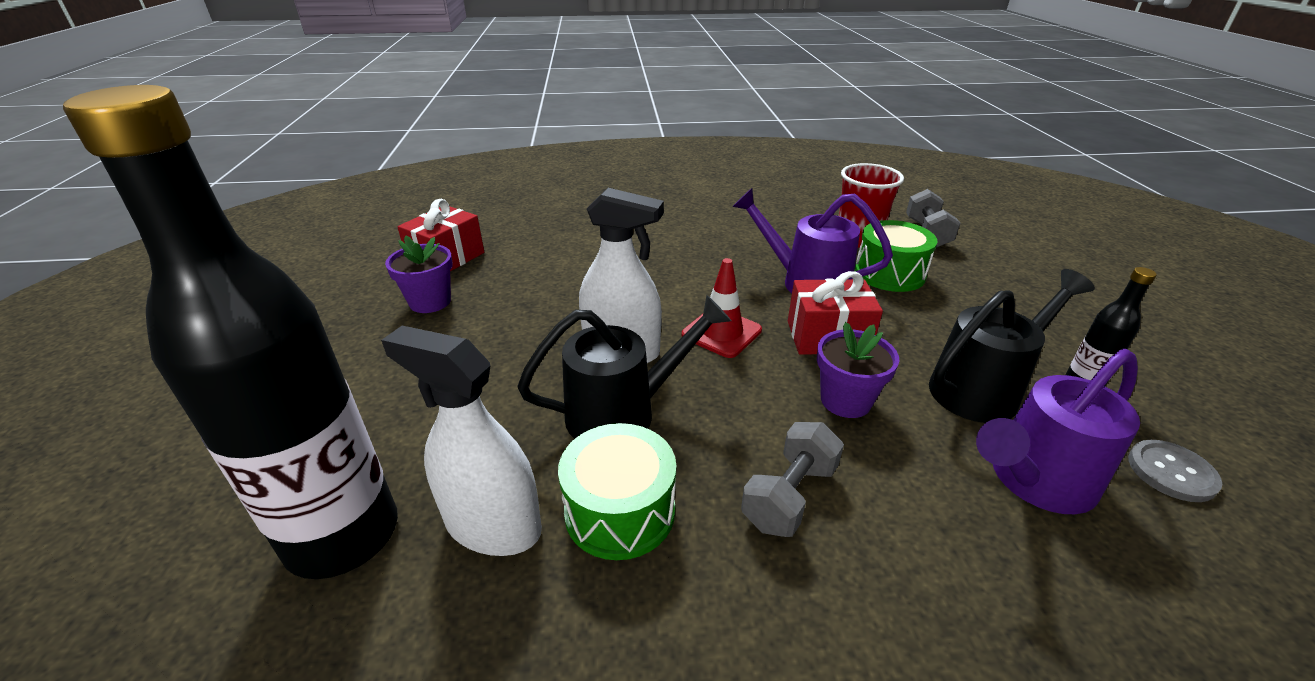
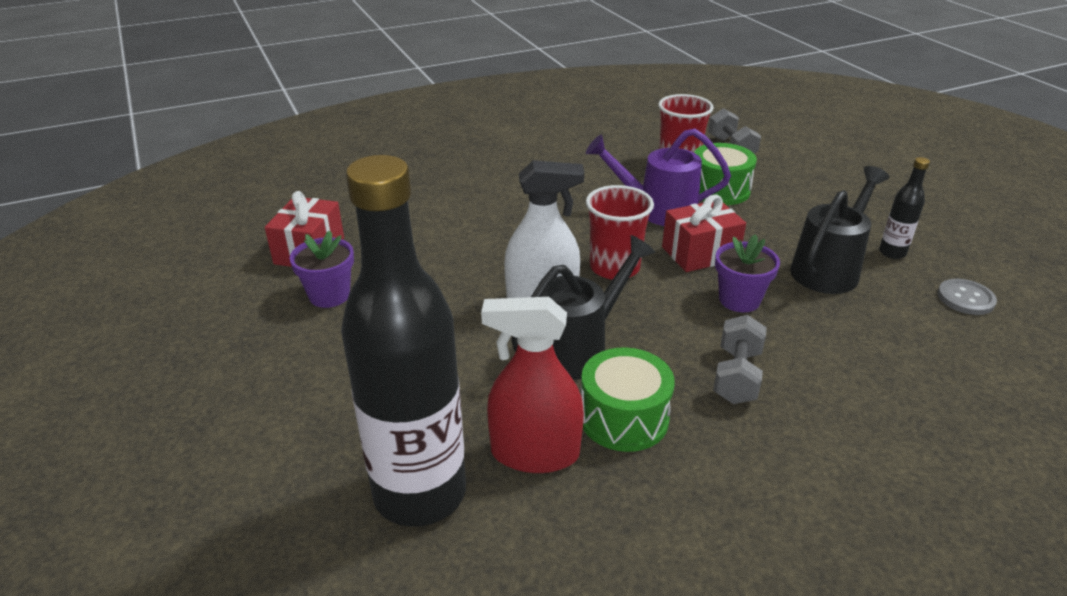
camera: 20 degrees left, 0 degrees up
(493, 525) = (535, 453): white spray bottle -> red spray bottle
(721, 332) = (614, 267): red traffic cone -> red cup
(1033, 481) = (887, 325): purple watering can -> none

